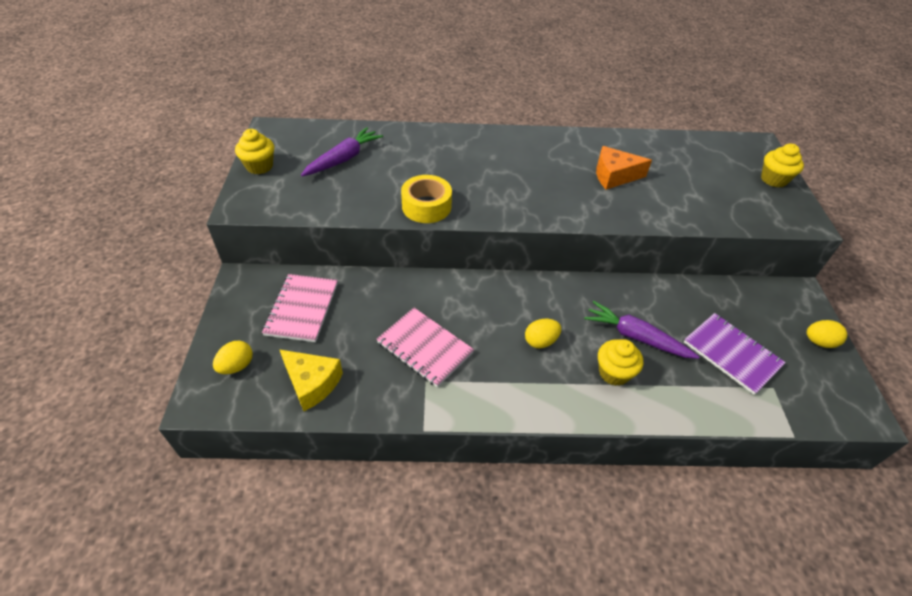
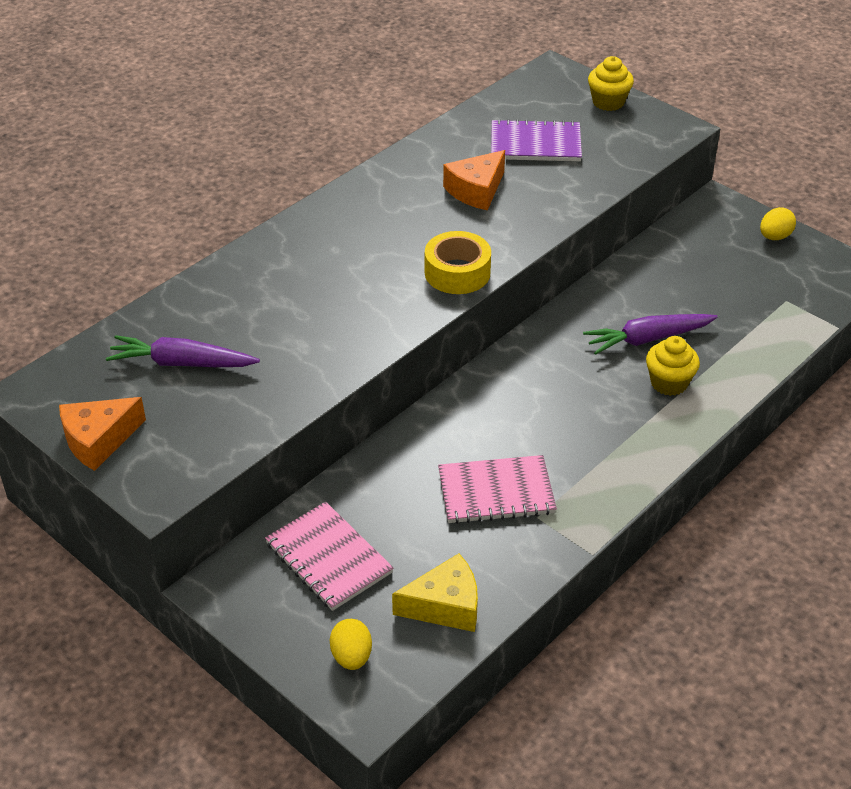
camera: 45 degrees left, 5 degrees down
(259, 166) = (98, 440): yellow cupcake -> orange cheese
(343, 159) = (182, 363): purple carrot -> purple carrot turned 75 degrees counterclockwise
(426, 206) = (351, 347): yellow tape -> yellow tape (457, 272)
(540, 341) = (581, 405): yellow egg -> none
(731, 354) = (730, 296): purple notebook -> purple notebook (535, 144)

